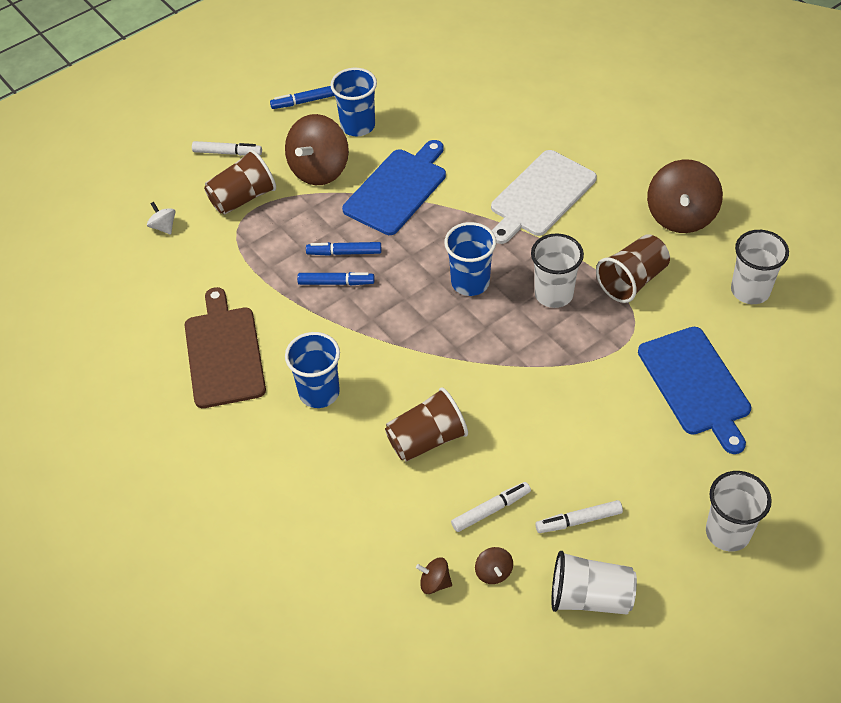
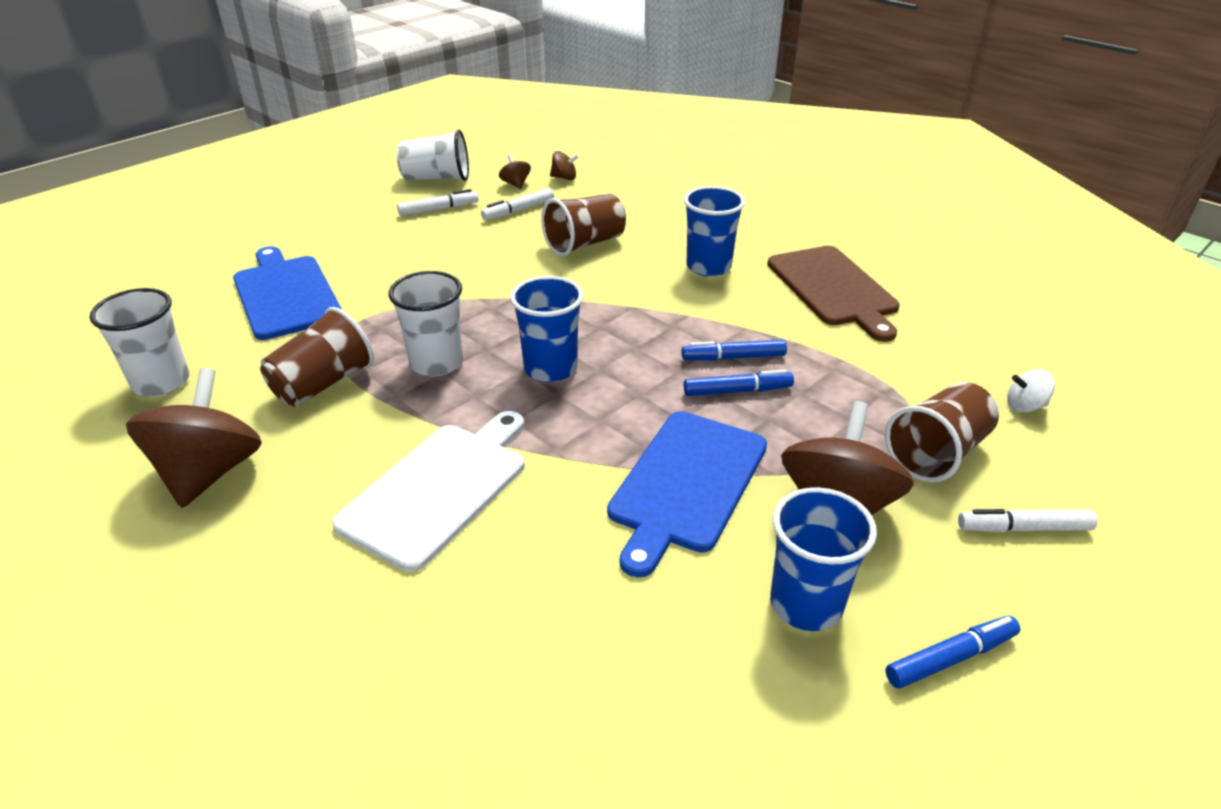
camera: 170 degrees right, 15 degrees down
(163, 226) = (1025, 406): white spinning top -> white spinning top turned 135 degrees clockwise
(727, 532) = (305, 210): white cup -> none

